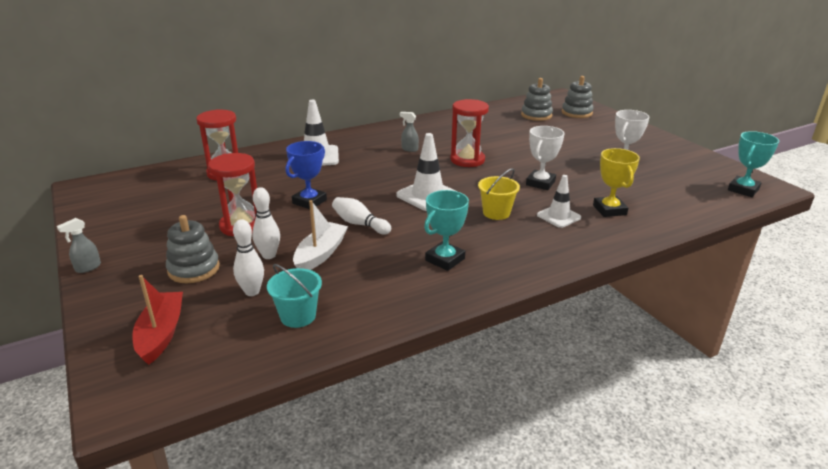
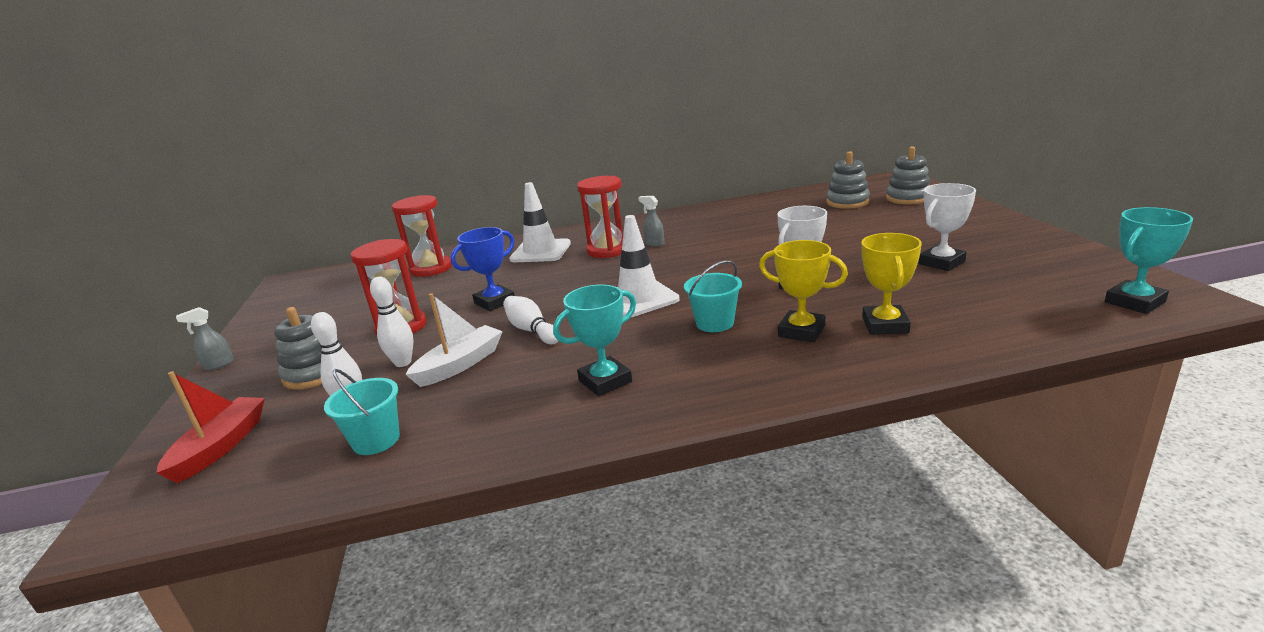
camera: 20 degrees right, 5 degrees down
(467, 160) = (719, 256): red hourglass -> red hourglass (607, 250)
(496, 213) = (715, 323): yellow bucket -> turquoise bucket
(558, 216) = (801, 331): white traffic cone -> yellow trophy

